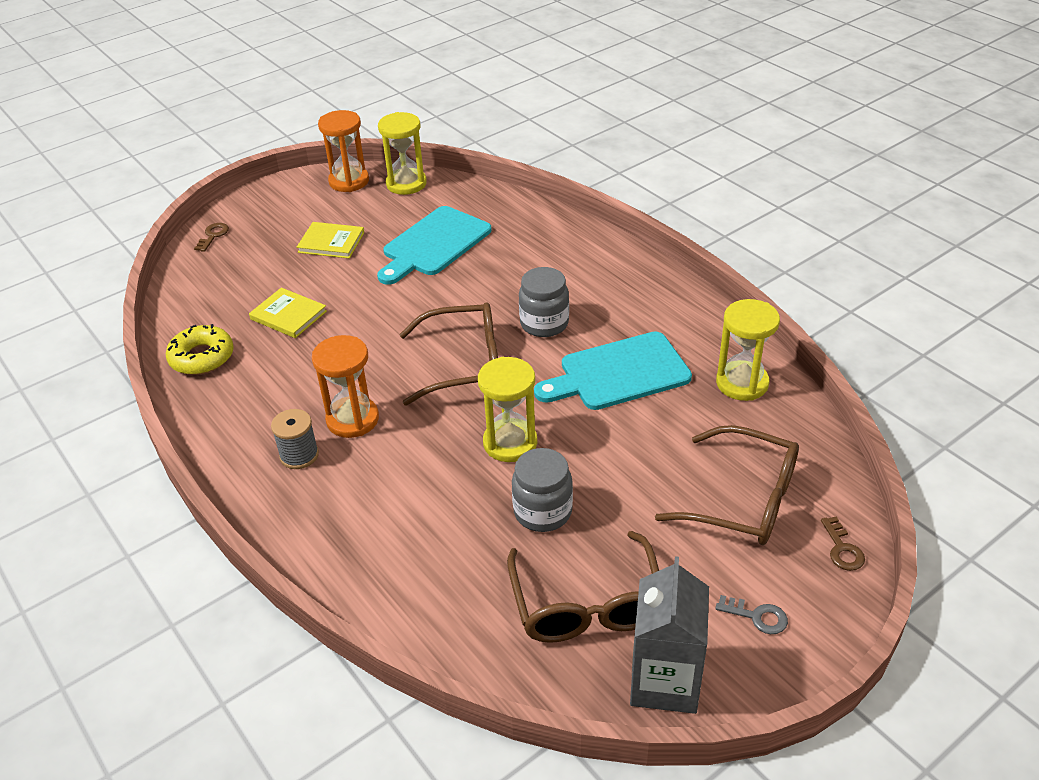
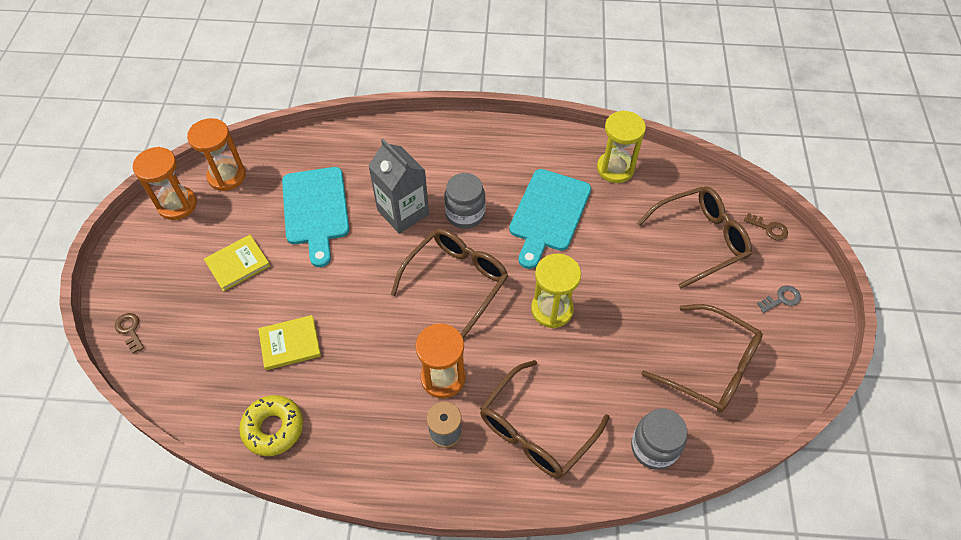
camera: 50 degrees left, 15 degrees up
(362, 513) = (536, 430): none -> brown glasses
(406, 184) = (227, 176): yellow hourglass -> orange hourglass
(542, 512) = (623, 335): grey jar -> grey jar (654, 447)
(665, 681) = (790, 372): grey carton -> grey carton (403, 212)

